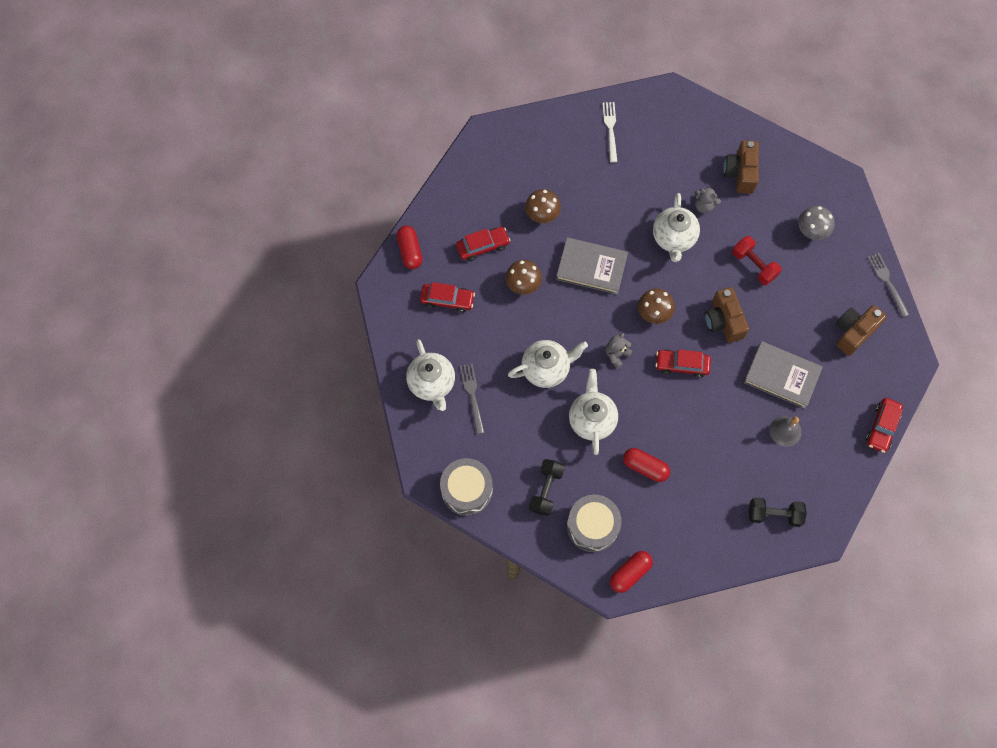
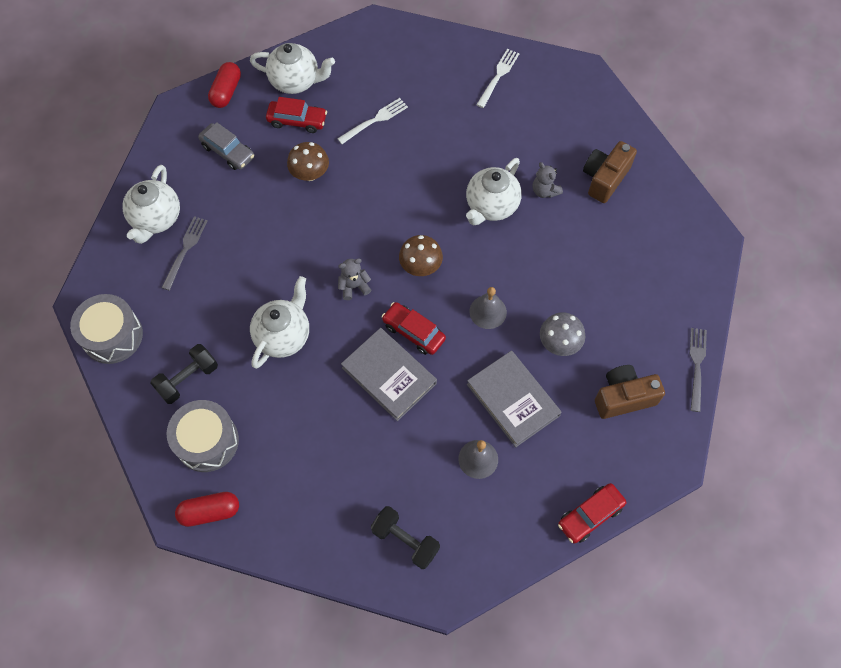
camera: 30 degrees right, 5 degrees down
(447, 300) = (228, 151): red car -> grey car
(542, 214) = (375, 120): brown mushroom -> white fork
(546, 369) = (274, 263): white teapot -> white teapot (295, 81)
(591, 267) = (388, 192): grey book -> grey book (389, 376)
(645, 467) = (303, 412): red capsule -> none
(723, 321) = (488, 311): brown camera -> grey bell
(754, 265) = (558, 273): red dumbbell -> none
(811, 231) = (644, 271): grey mushroom -> grey mushroom (559, 343)

